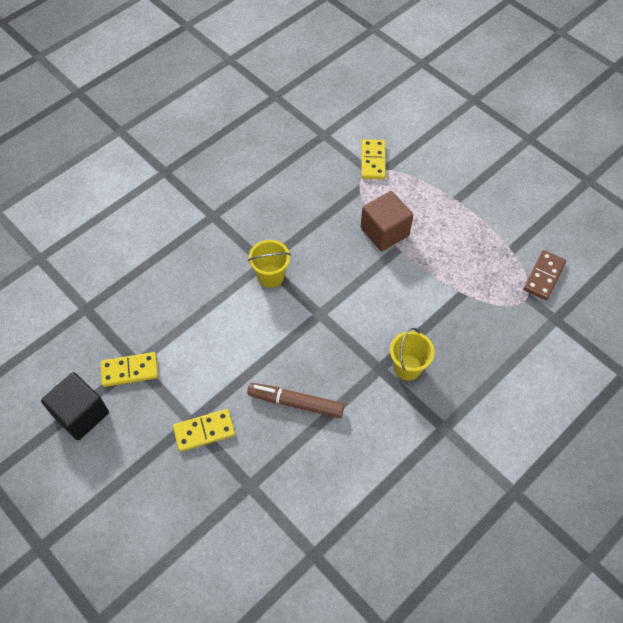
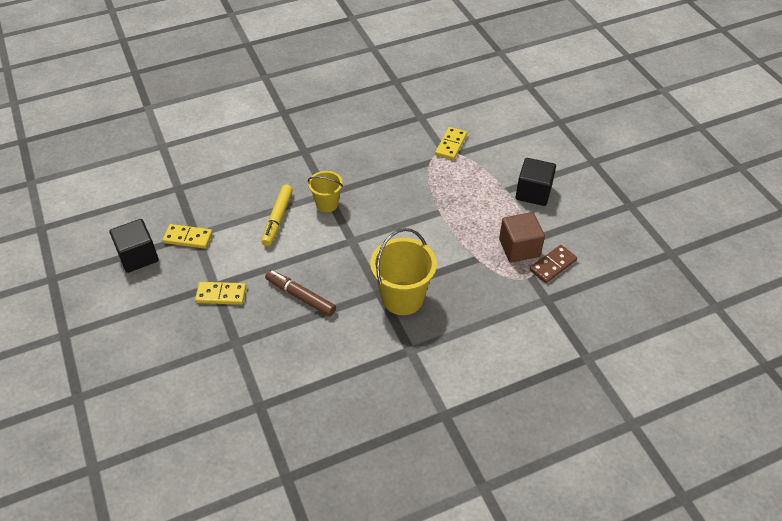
camera: 20 degrees right, 10 degrees down
(223, 313) = (278, 219): none -> yellow marker
(384, 232) = (434, 197): brown cube -> brown cube (519, 248)
(407, 367) = (402, 298): yellow bucket -> yellow bucket, size x1.70
(485, 194) = (533, 193): none -> black cube

